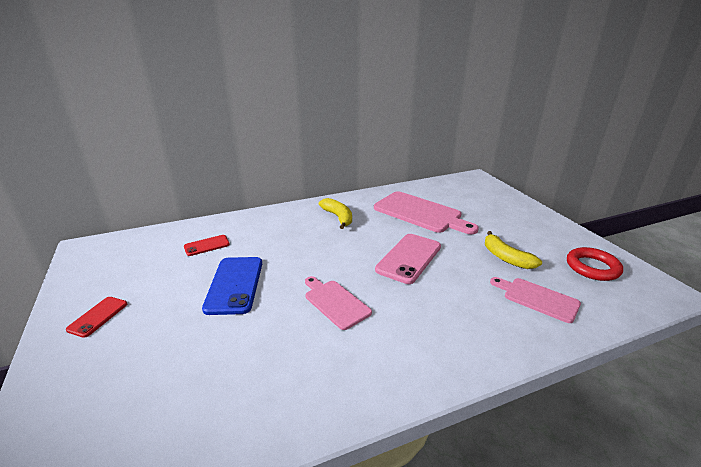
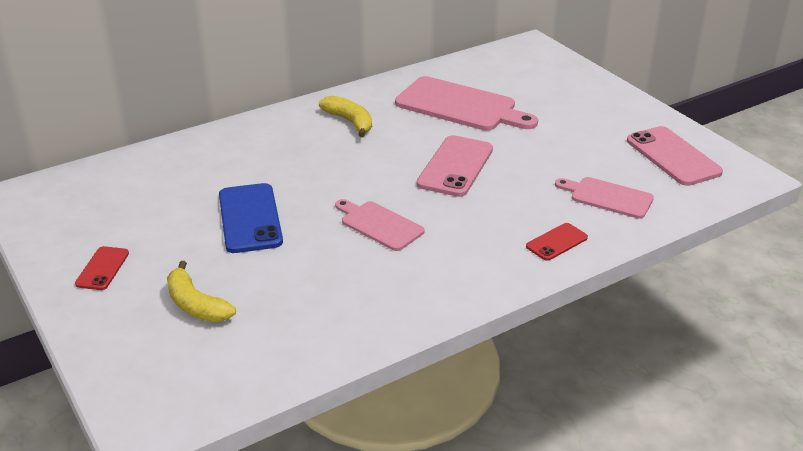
camera: 10 degrees left, 5 degrees up
(207, 245) = (187, 176): red phone -> red phone (556, 242)
(506, 258) = (573, 155): yellow banana -> yellow banana (196, 305)
(592, 267) = (673, 156): red ring -> pink phone

